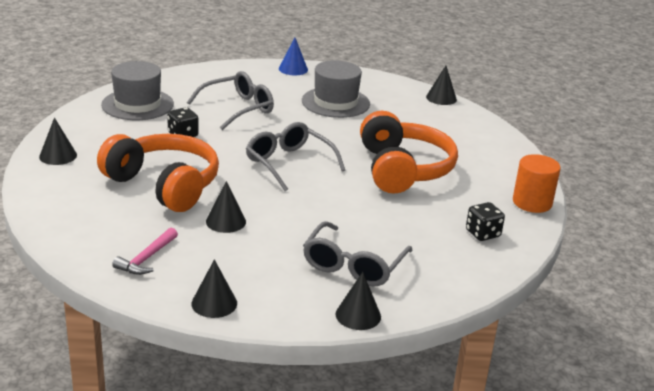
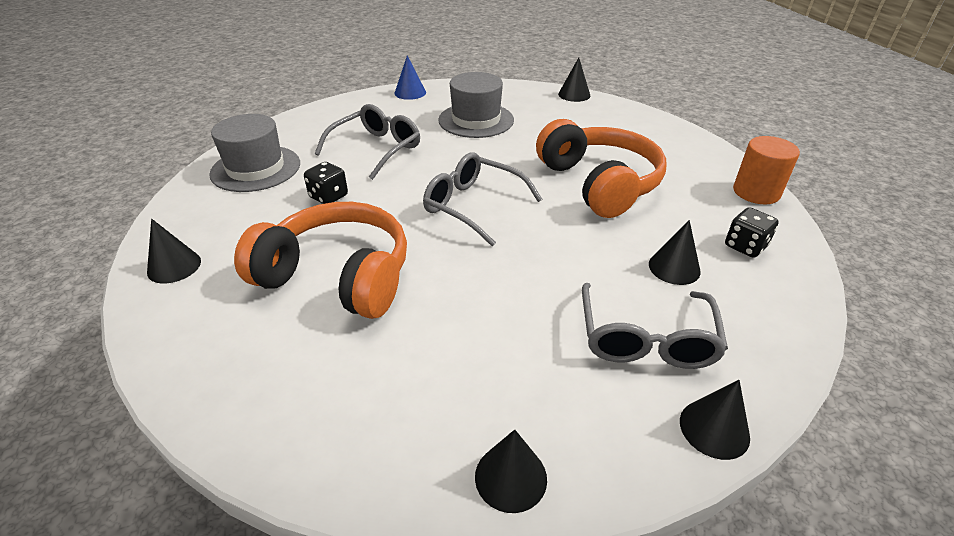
camera: 15 degrees left, 10 degrees up
(146, 259) = (368, 417): pink hammer -> none
(226, 221) = (446, 313): black cone -> black cone (674, 267)

